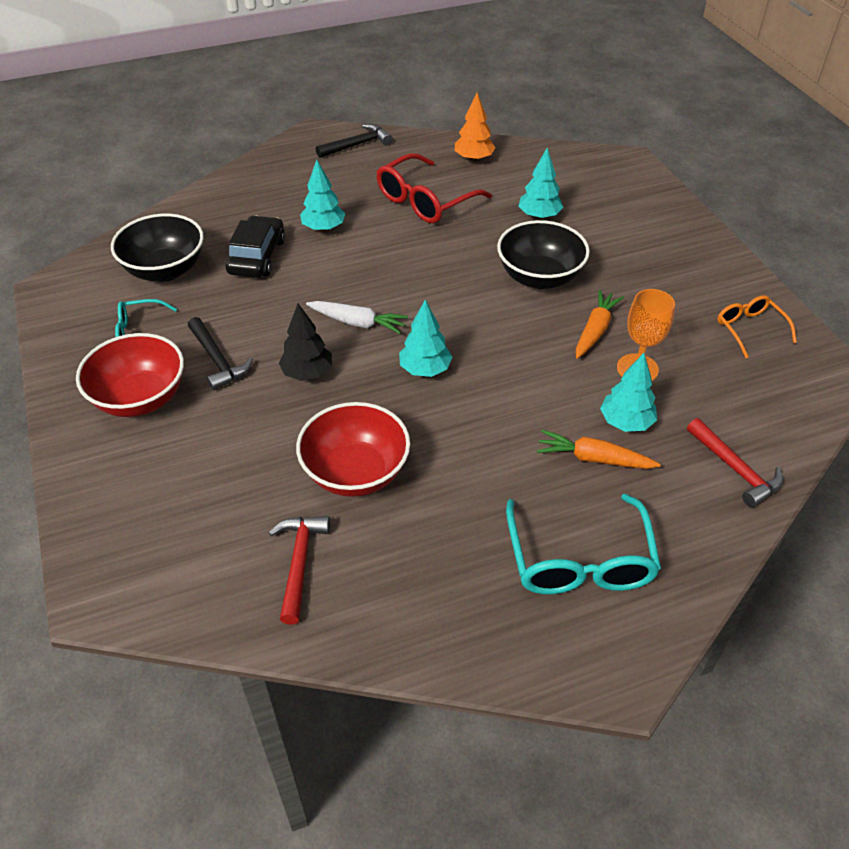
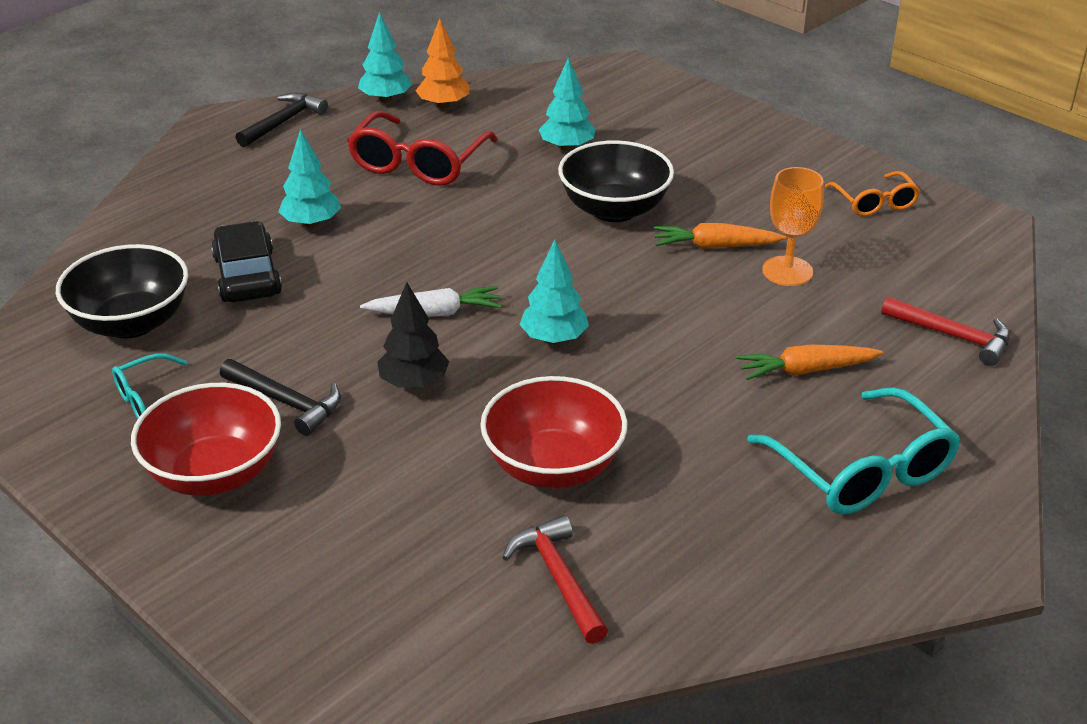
camera: 25 degrees left, 10 degrees down
(595, 330) = (715, 246): orange carrot -> orange carrot turned 90 degrees counterclockwise
(626, 422) = (813, 326): turquoise tree -> turquoise tree (386, 99)
(750, 329) = (874, 202): orange glasses -> orange glasses turned 150 degrees counterclockwise

